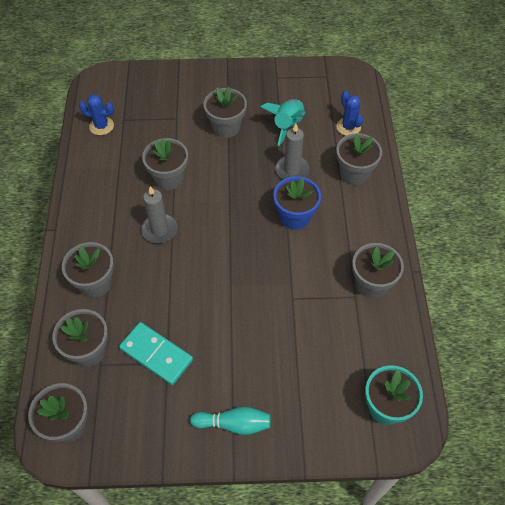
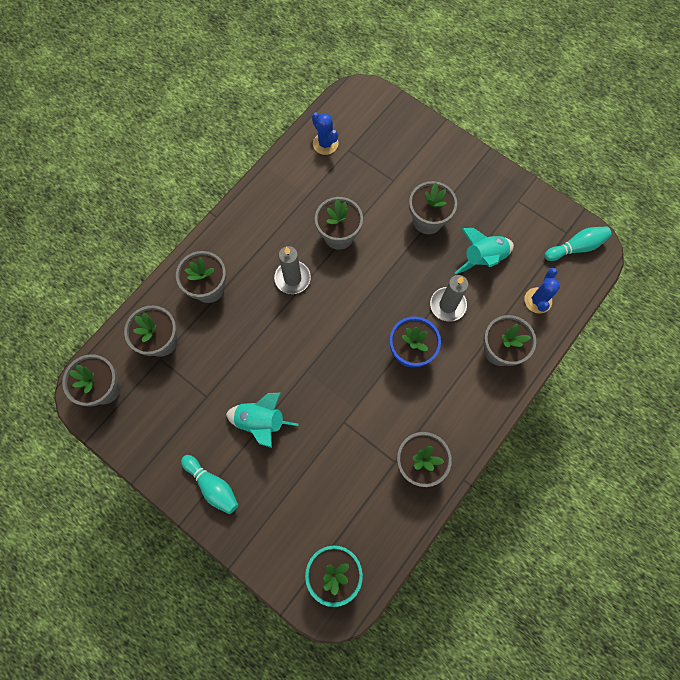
camera: 40 degrees right, 15 degrees up
(156, 354) = (204, 384): turquoise domino -> none
(229, 346) = (261, 422): none -> turquoise rocket
(341, 81) = (576, 247): none -> turquoise bowling pin

